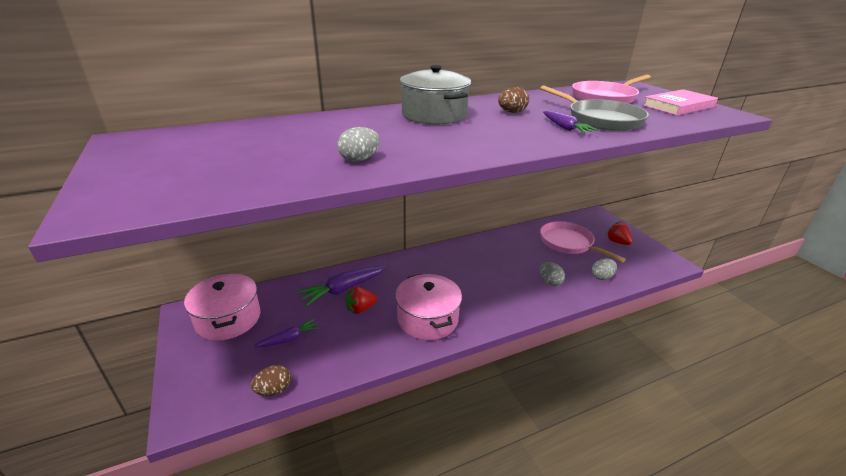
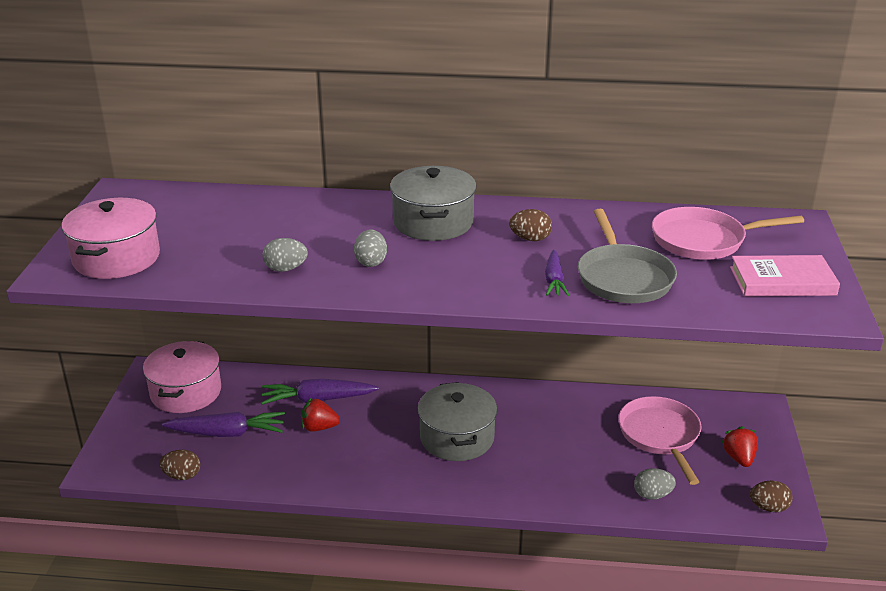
camera: 30 degrees right, 0 degrees up
(289, 339) = (227, 433): purple carrot -> purple carrot, size x1.67
(427, 319) = (380, 464): pink pot -> pink pot (116, 258)
(460, 283) = (457, 437): none -> grey pot
(550, 282) = (572, 476): grey egg -> grey egg (371, 262)
(660, 262) = (768, 507): none -> brown egg

